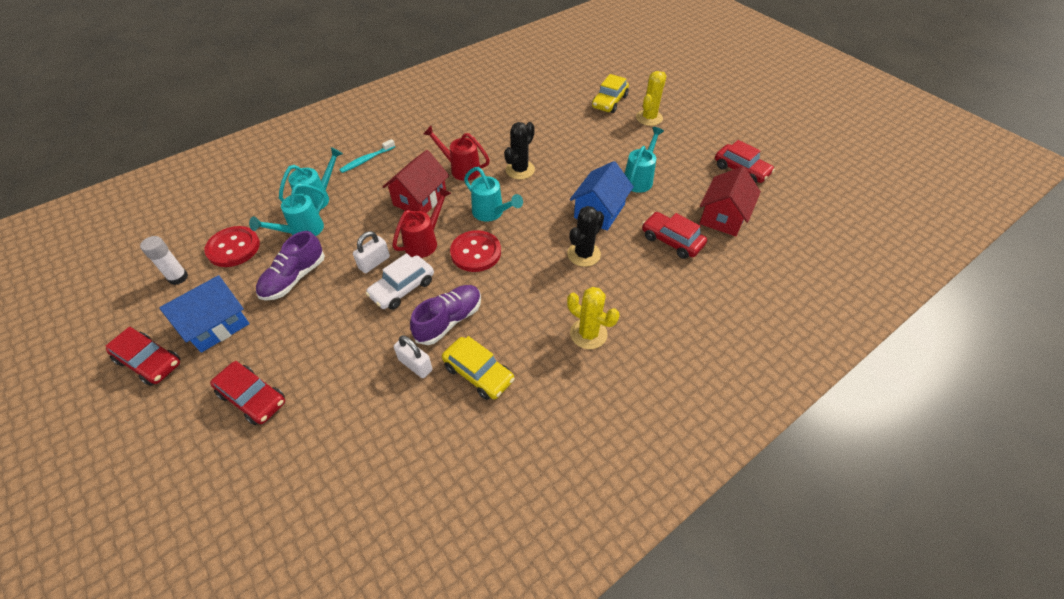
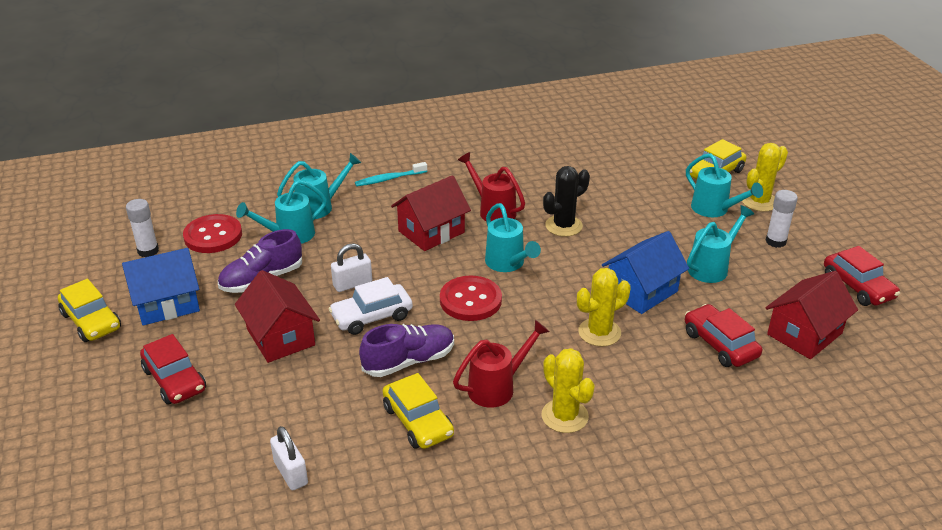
camera: 20 degrees right, 15 degrees down
(149, 362) = (91, 321): red car -> yellow car
(332, 329) = (280, 337): none -> red house
(415, 365) = (352, 394): white padlock -> white padlock (291, 473)
(424, 242) = (417, 276): red watering can -> red watering can (497, 387)
(583, 254) = (599, 332): black cactus -> yellow cactus
(621, 131) = (714, 209): none -> turquoise watering can
(673, 147) = (775, 241): none -> white glue stick

